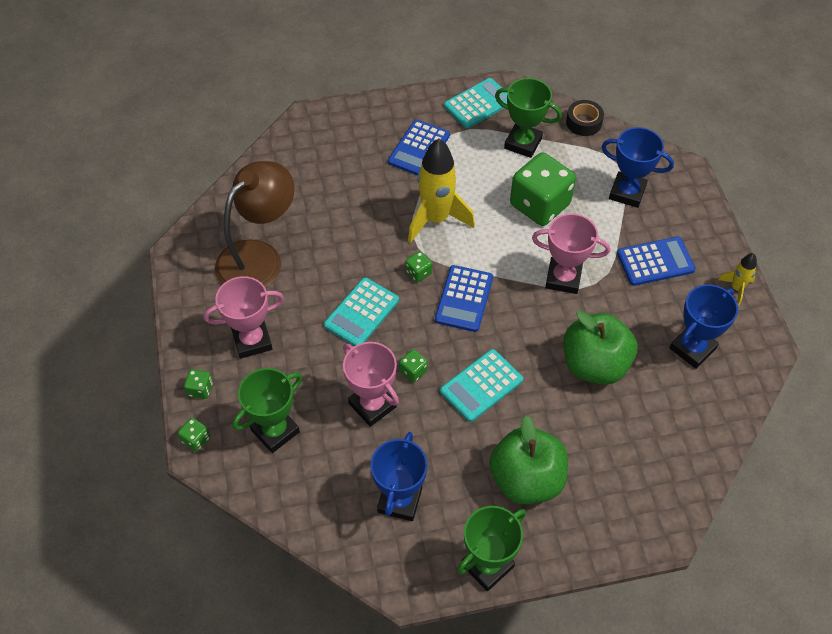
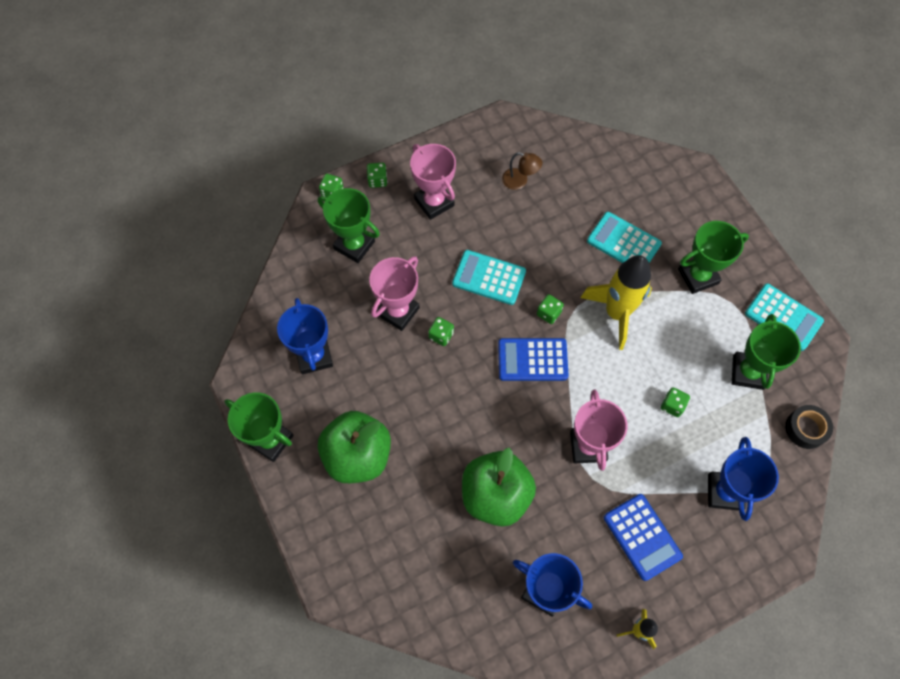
camera: 75 degrees right, 10 degrees up
(259, 257) = (520, 181): brown lamp -> brown lamp, size x0.42
(399, 500) = (314, 356): blue trophy -> blue trophy turned 75 degrees clockwise
(419, 149) = (698, 276): blue calculator -> green trophy
(481, 385) = (443, 396): turquoise calculator -> turquoise calculator (623, 242)
(539, 205) = (672, 405): green dice -> green dice, size x0.41

